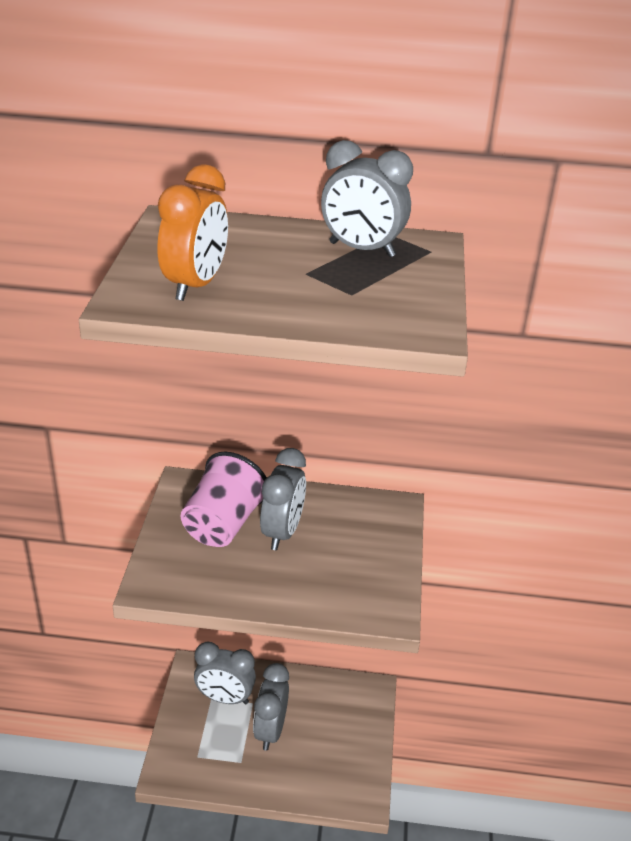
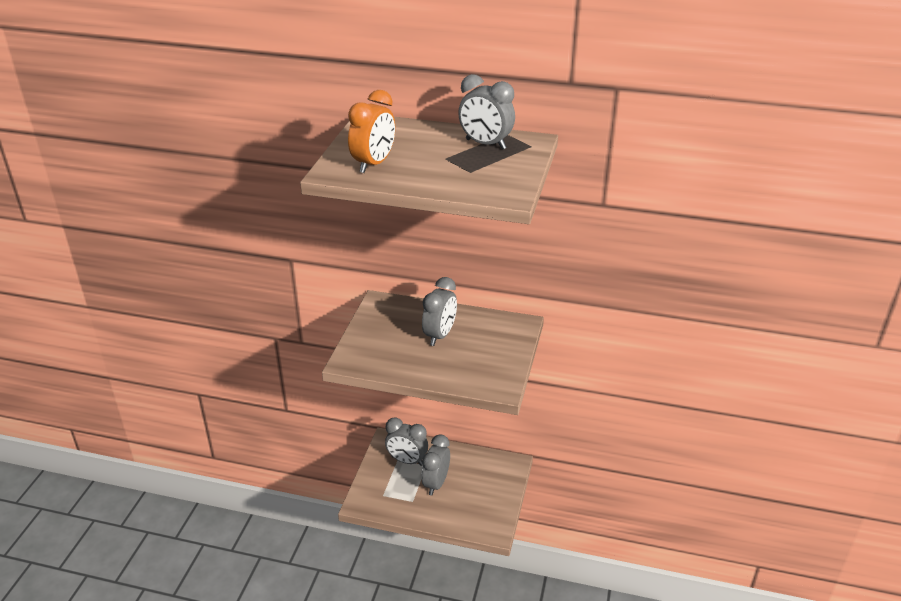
camera: 10 degrees right, 0 degrees up
(223, 524) = (401, 328): pink cup -> none

